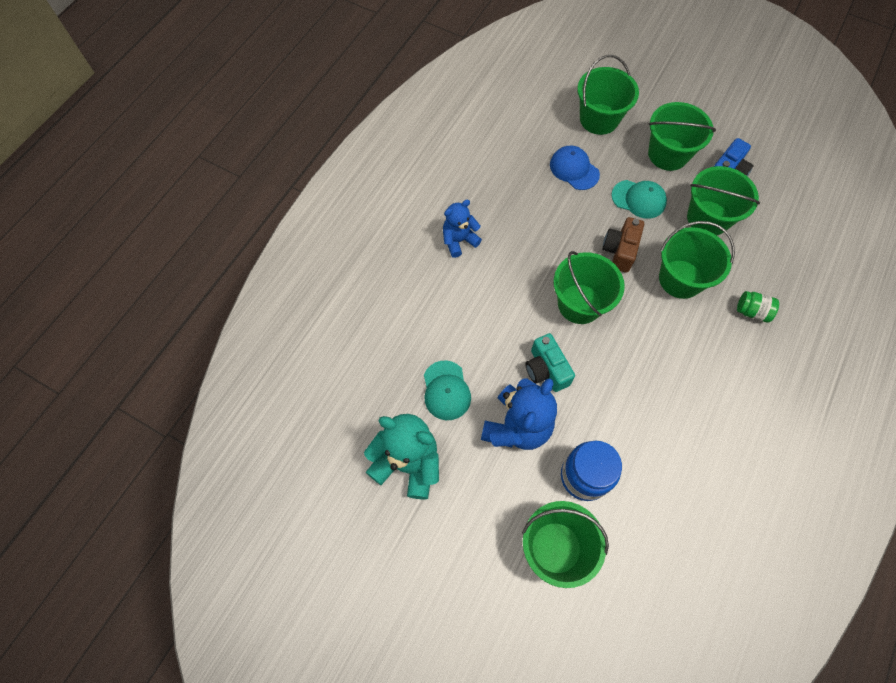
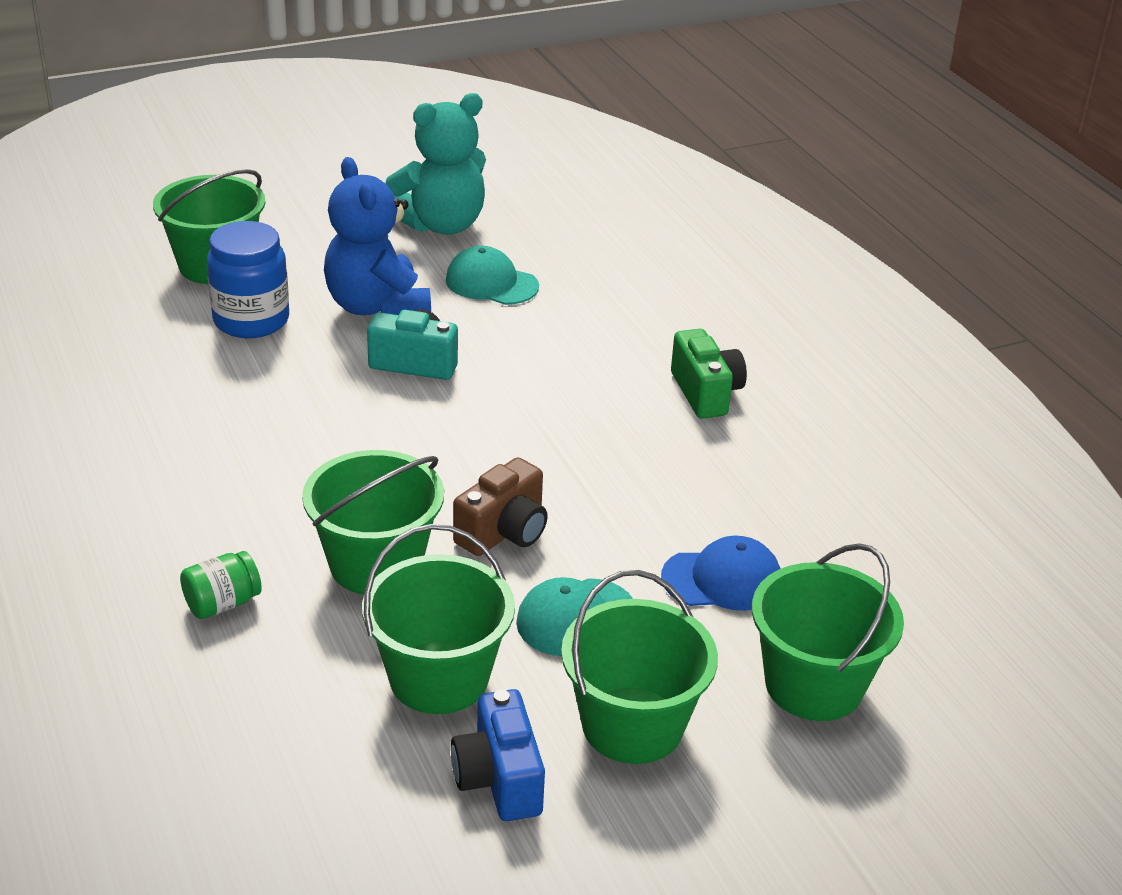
camera: 125 degrees right, 30 degrees down
(459, 240) = (706, 393): blue teddy bear -> green camera
(579, 304) = (468, 441): green bucket -> none
(619, 251) = (504, 532): brown camera -> brown camera turned 75 degrees clockwise

